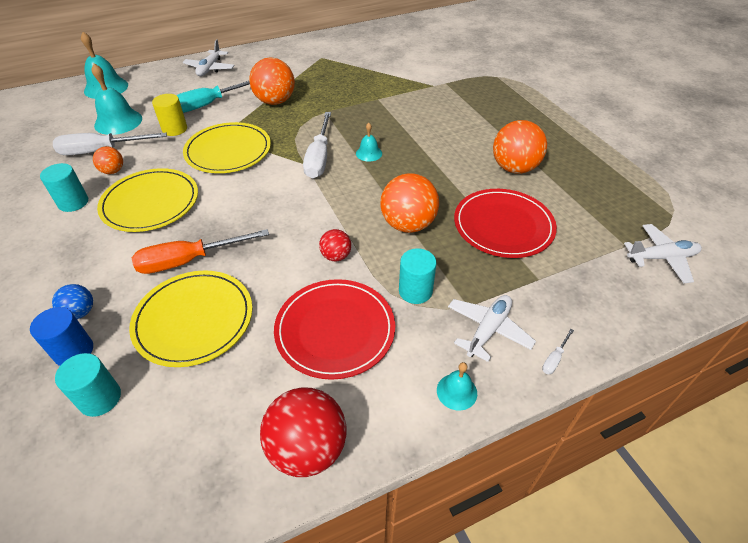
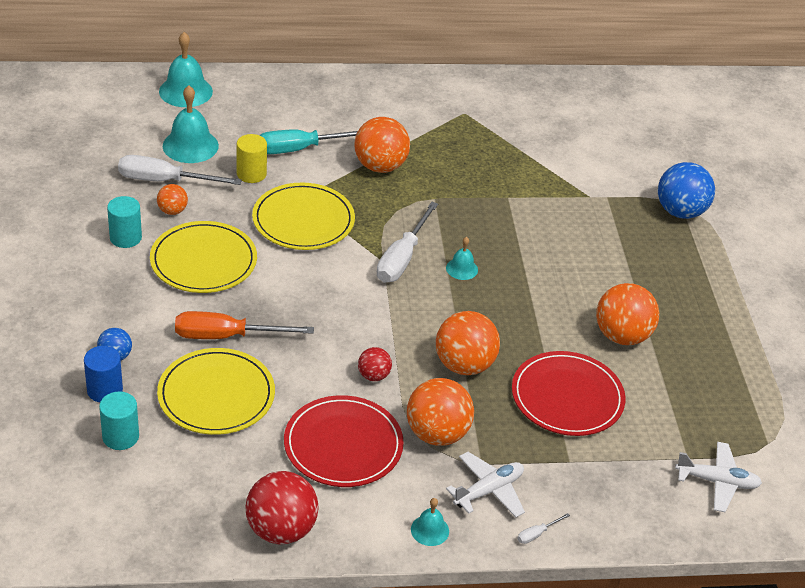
camera: 15 degrees right, 5 degrees down
(210, 68) = (317, 94): white plane -> none
(415, 291) = (437, 434): turquoise cylinder -> orange ball
(499, 80) = (680, 212): none -> blue ball

